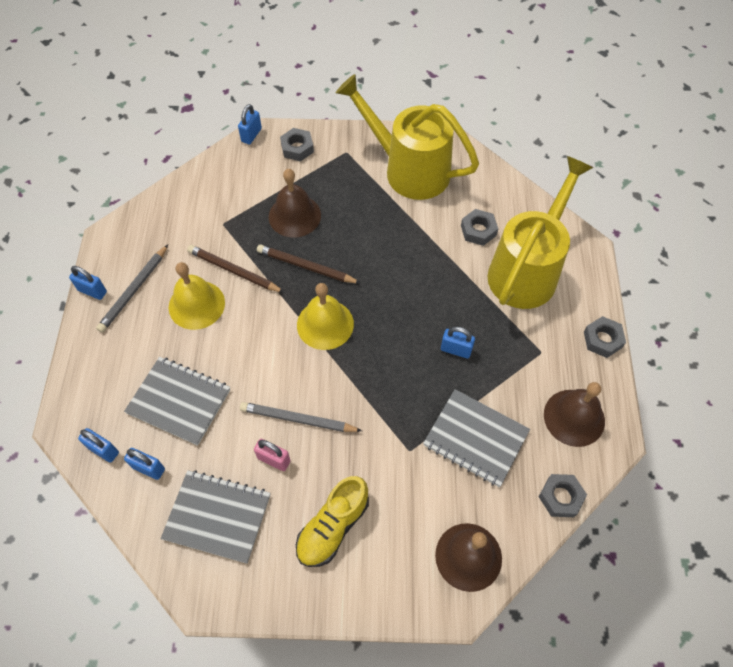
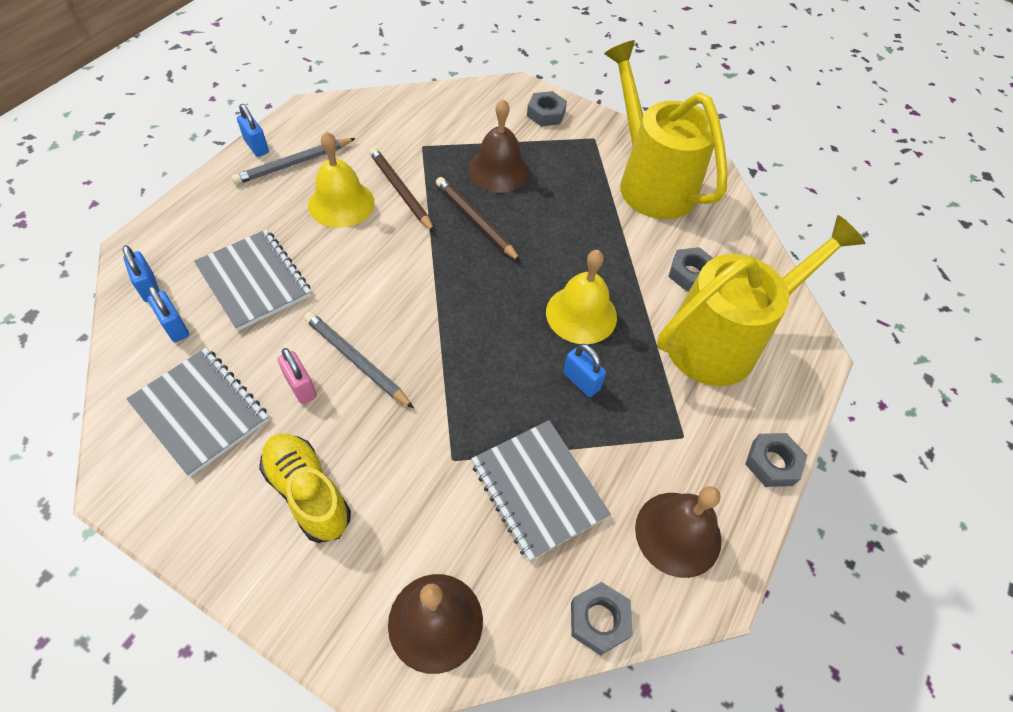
camera: 25 degrees right, 5 degrees down
(251, 135) = (508, 84): blue padlock -> none
(325, 324) = (455, 283): yellow bell -> yellow bell (581, 314)
(333, 527) = (308, 493): yellow shoe -> yellow shoe turned 75 degrees clockwise

